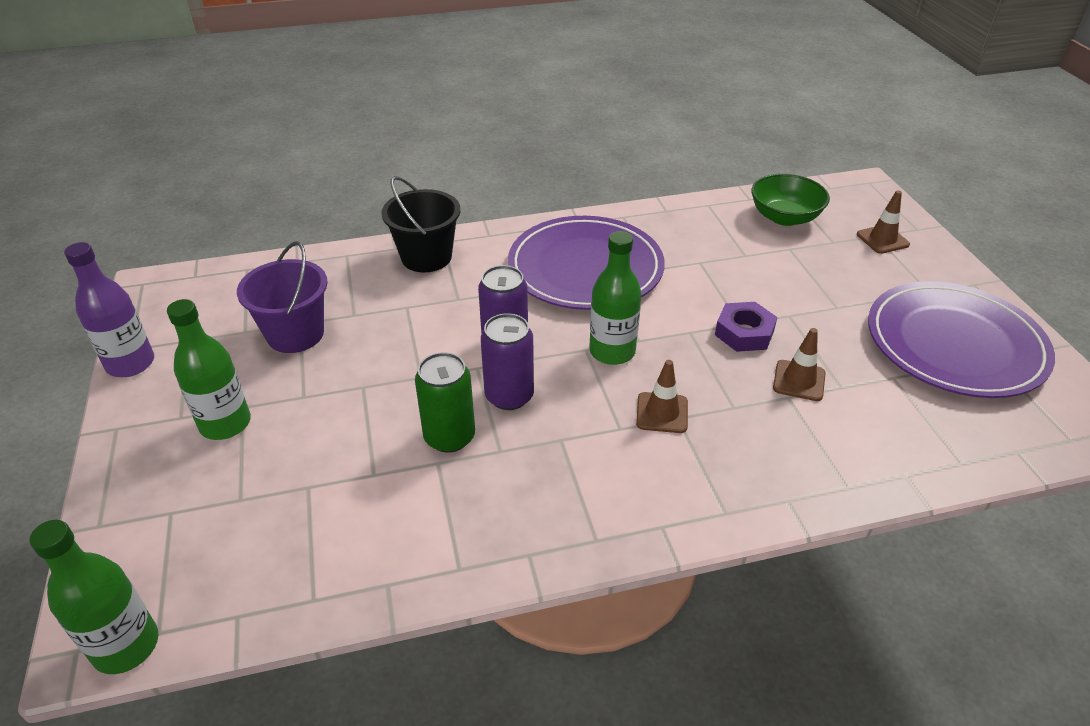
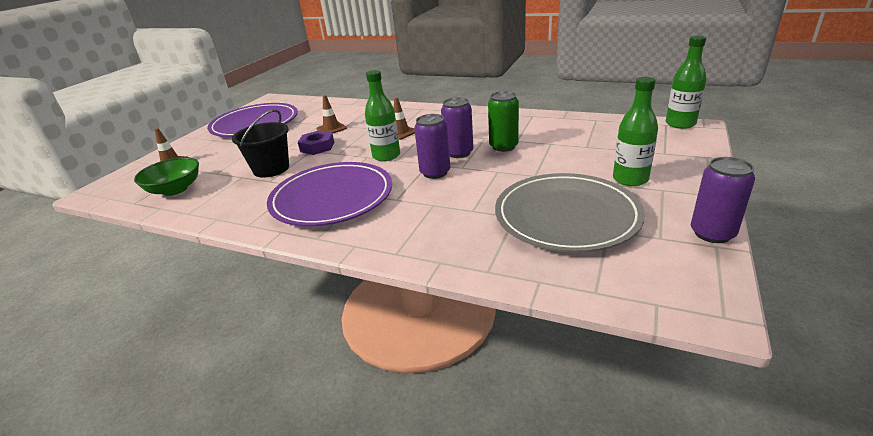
camera: 140 degrees left, 10 degrees down
(130, 364) = (712, 233): purple bottle -> purple can
(295, 334) = (566, 216): purple bucket -> grey plate
(426, 257) = (423, 243): black bucket -> black bucket (271, 169)

